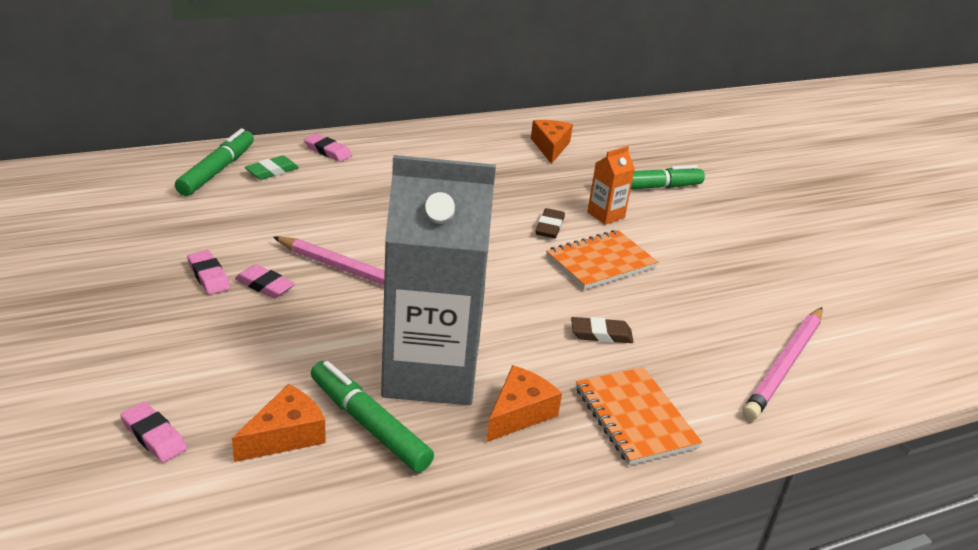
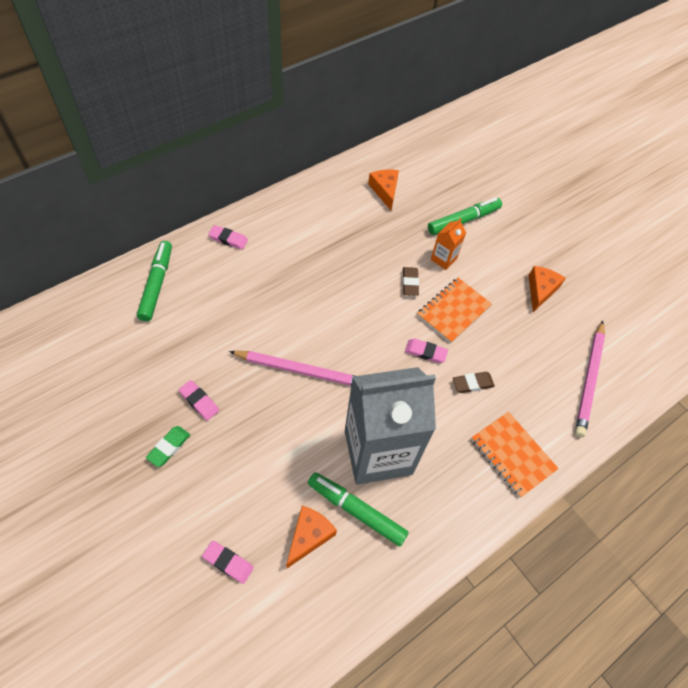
camera: 15 degrees left, 25 degrees up
(265, 285) = (241, 400): pink eraser -> pink eraser (425, 352)
(272, 171) = (197, 274): green eraser -> green eraser (169, 447)
(519, 413) = (443, 472): orange cheese -> orange cheese (540, 290)

